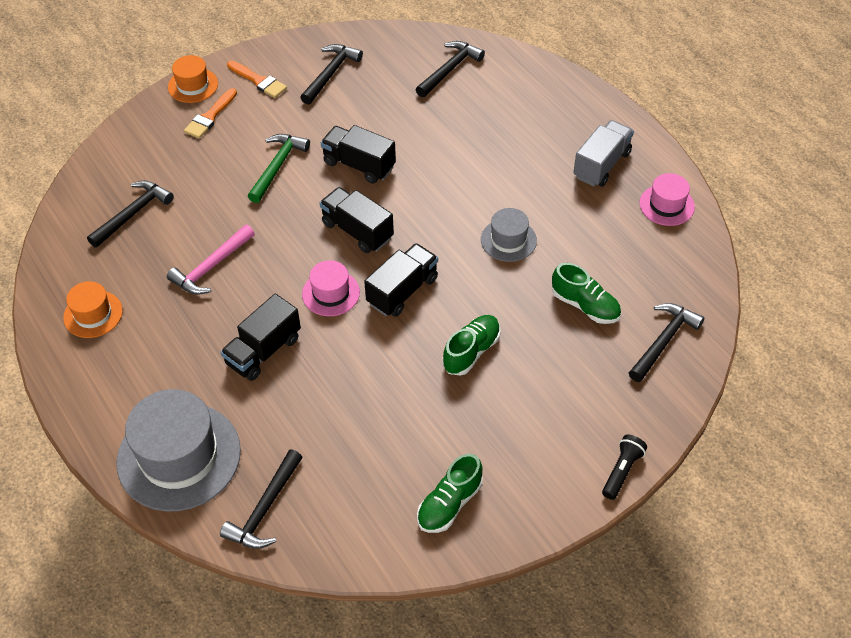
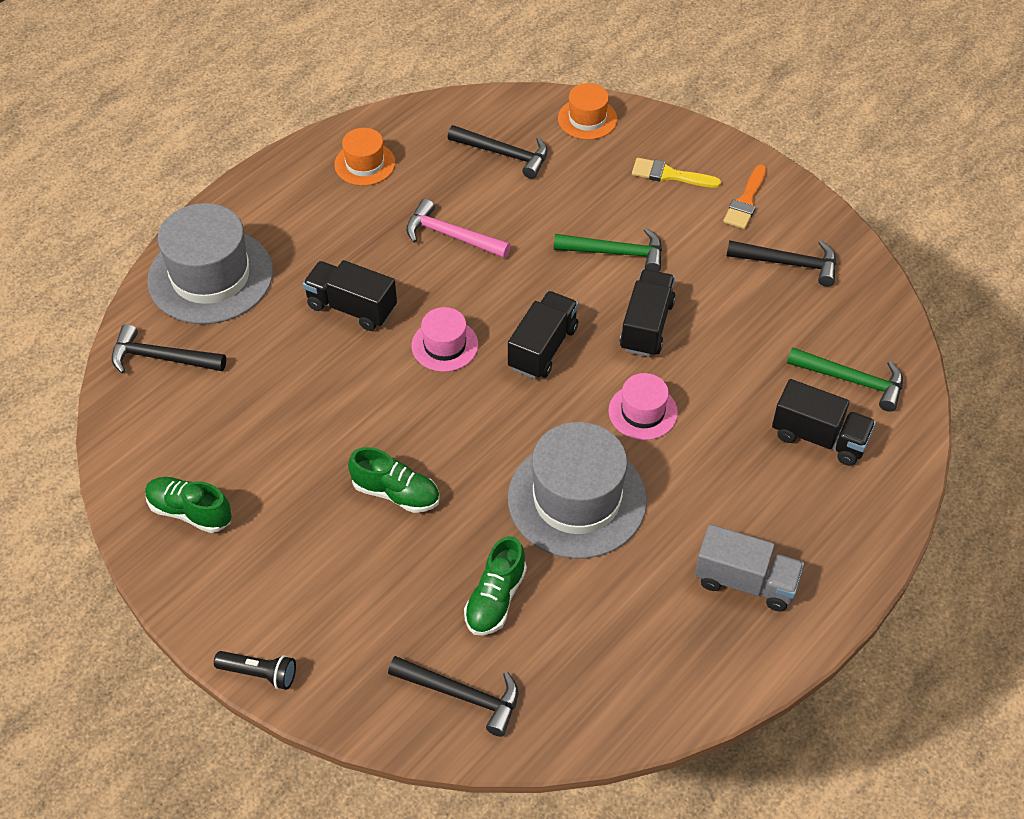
camera: 75 degrees right, 0 degrees up
(193, 85) = (713, 147): orange hat -> orange hat (587, 119)
(210, 116) = (670, 175): orange brush -> yellow brush
(402, 291) = (466, 409): black truck -> black truck (819, 438)
(449, 69) = (852, 380): black hammer -> green hammer
(508, 240) = (577, 499): grey hat -> grey hat, size x1.93
(666, 205) = (699, 671): pink hat -> pink hat (643, 412)

